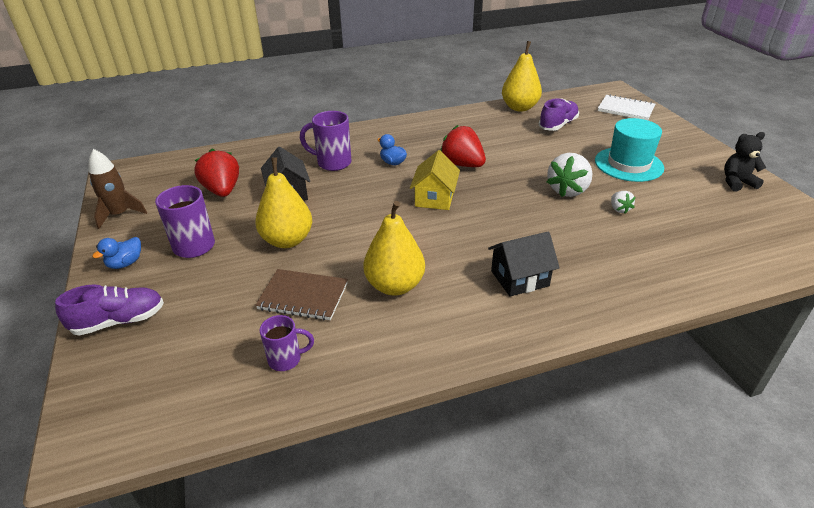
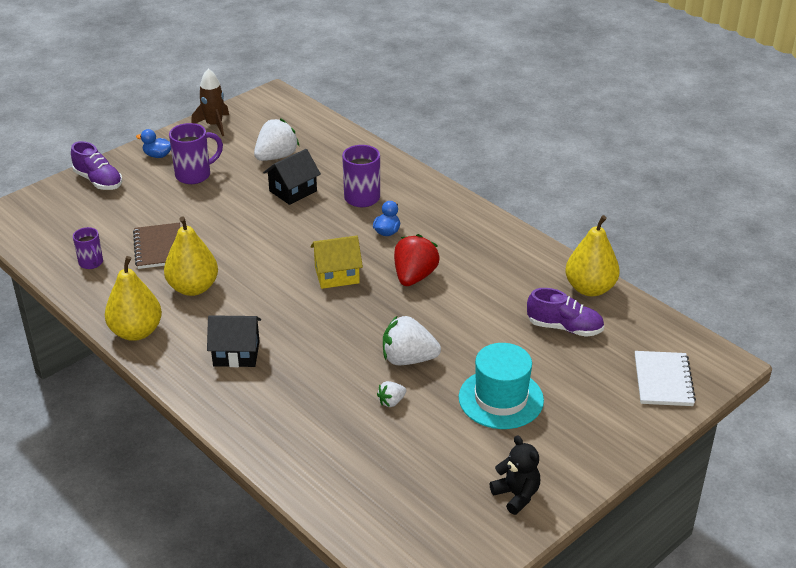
camera: 65 degrees right, 0 degrees up
(222, 190) = (276, 156): red strawberry -> white strawberry
(287, 240) = (224, 215): yellow pear -> yellow pear (136, 332)
(520, 278) = (236, 353): black house -> black house turned 45 degrees counterclockwise

